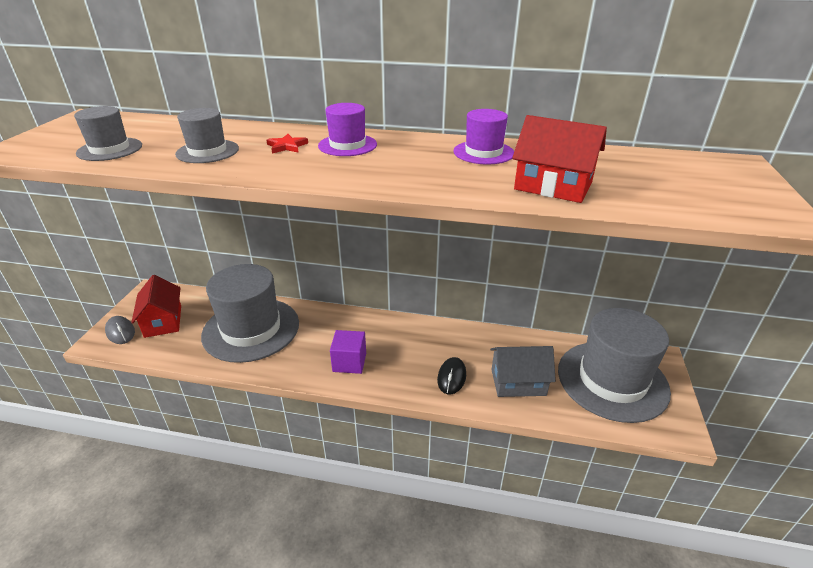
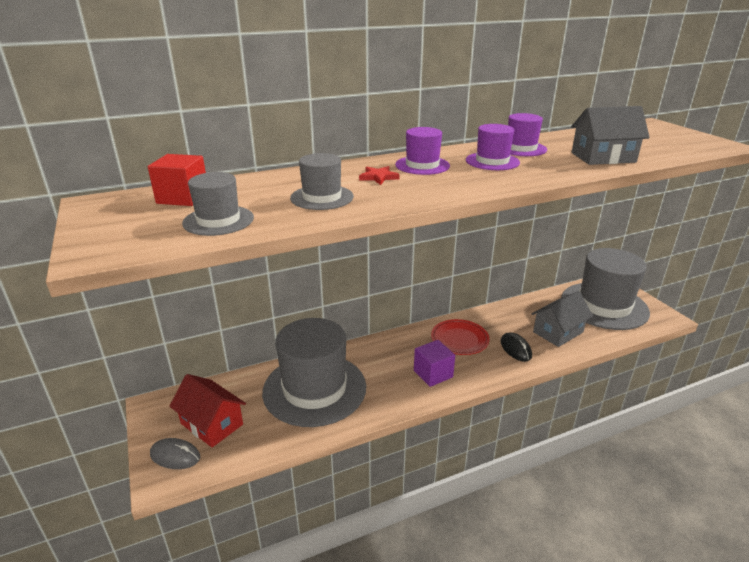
camera: 35 degrees left, 5 degrees down
(132, 126) = (183, 198): none -> red cube
(411, 344) = (459, 339): none -> red plate
(419, 158) = (492, 161): none -> purple hat
(553, 186) = (603, 157): red house -> grey house

